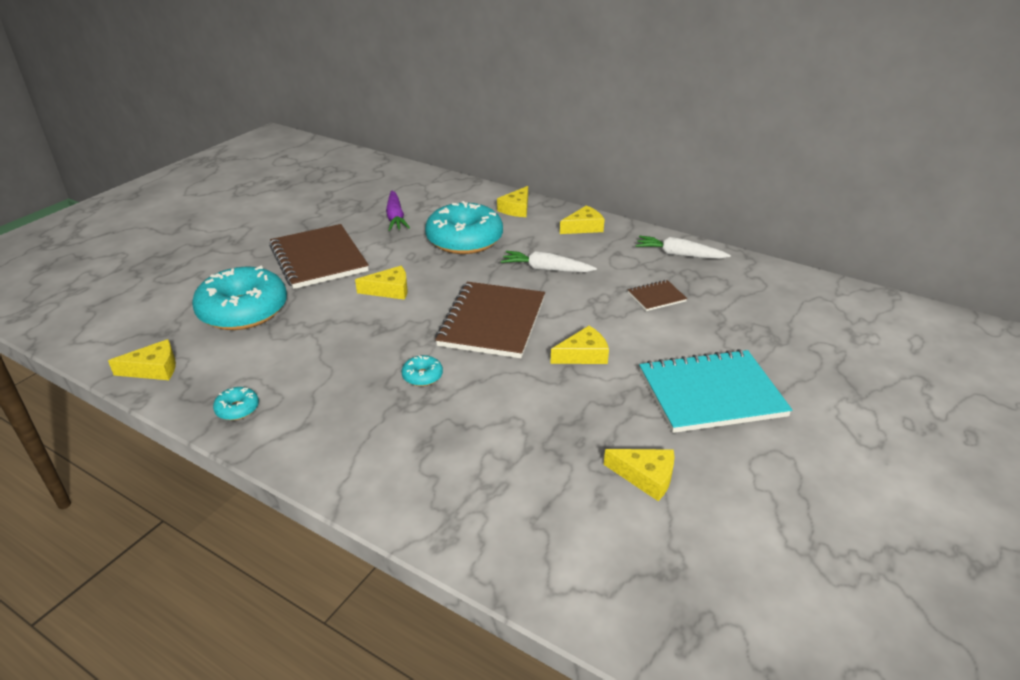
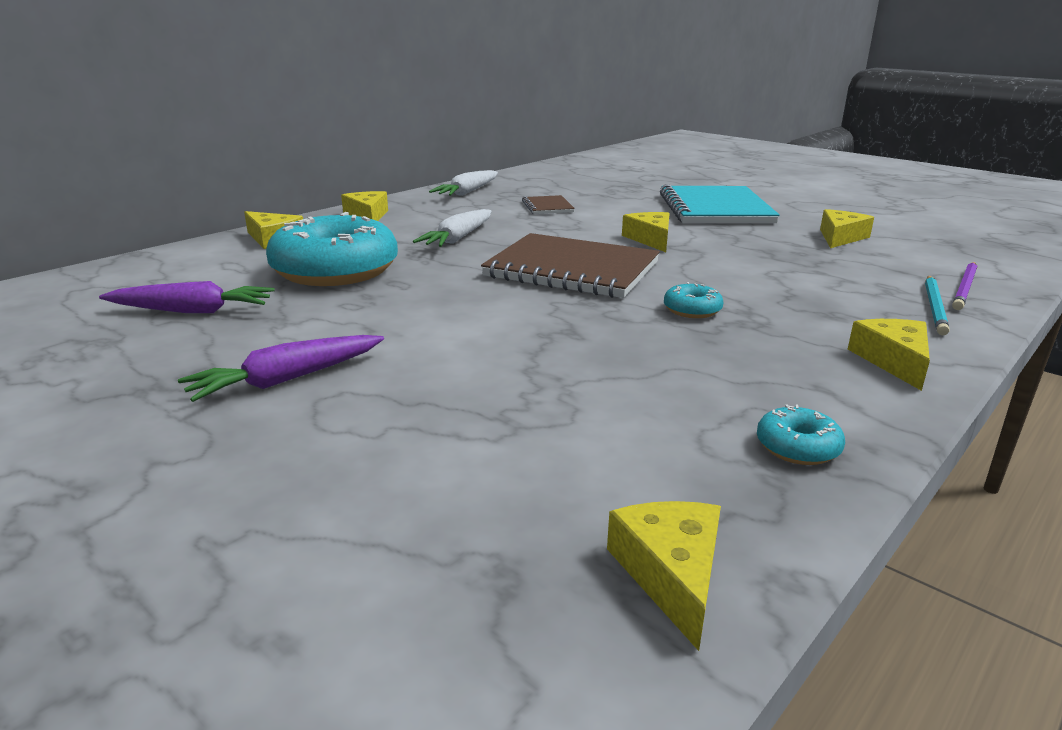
camera: 80 degrees left, 10 degrees down
(243, 311) = (451, 458): turquoise donut -> none
(318, 259) = (287, 379): brown notebook -> purple carrot
(389, 290) = (454, 322): yellow cheese -> yellow cheese (893, 361)
(451, 509) = (934, 307): none -> turquoise pencil
(506, 542) = (965, 288): none -> purple pencil

